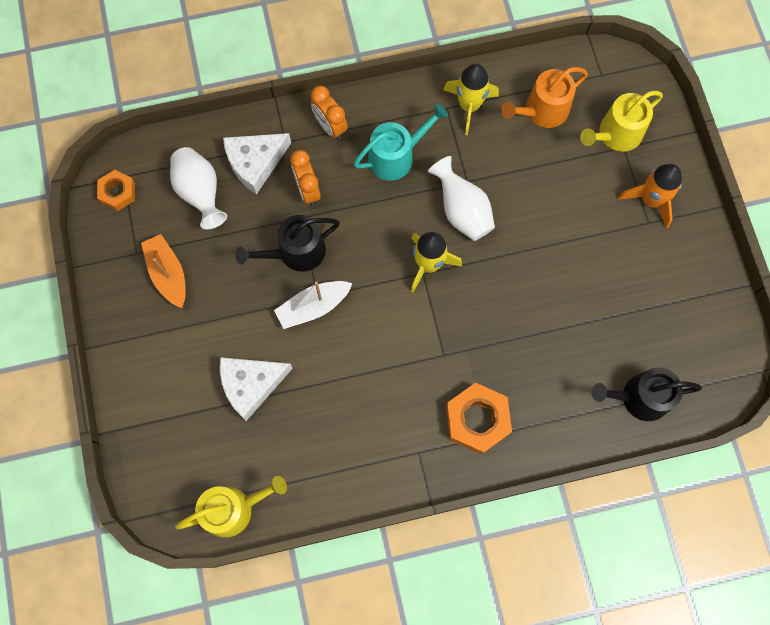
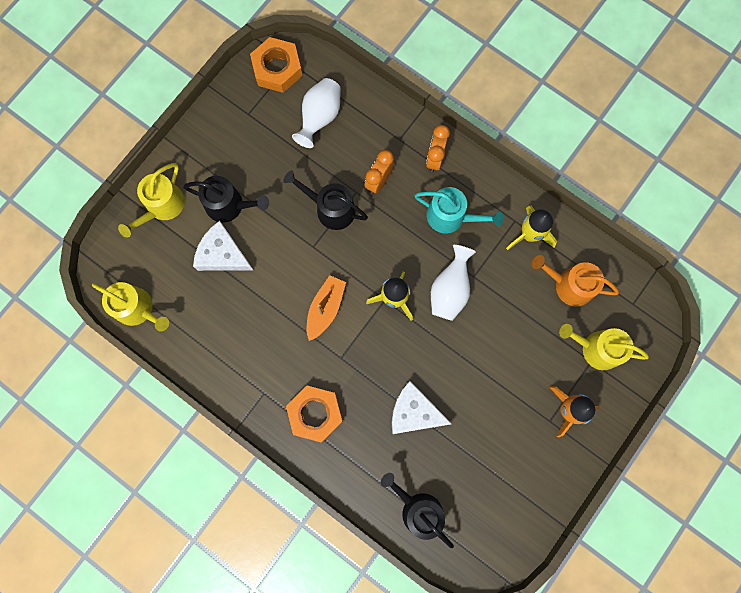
camera: 50 degrees right, 5 degrees up
(118, 192) = (277, 69): orange nut -> orange nut, size x1.64
(153, 405) = (162, 206): none -> yellow watering can
(168, 274) = (251, 144): orange boat -> orange boat (325, 308)
(209, 341) = (229, 205): none -> black watering can
(255, 162) = (369, 133): white cheese -> white cheese (414, 412)
(313, 307) = (304, 249): white boat -> none

